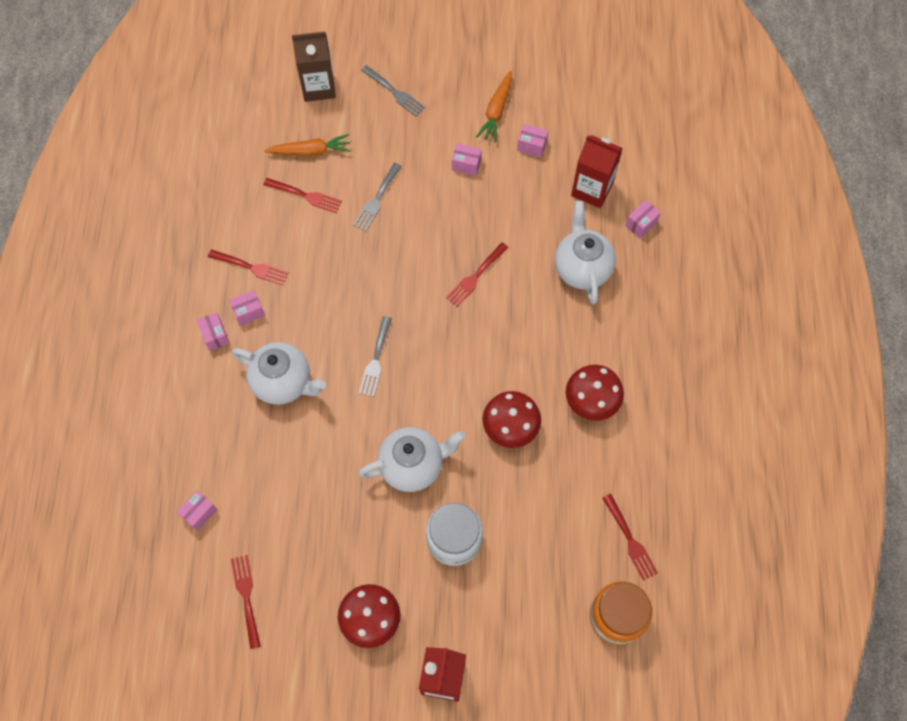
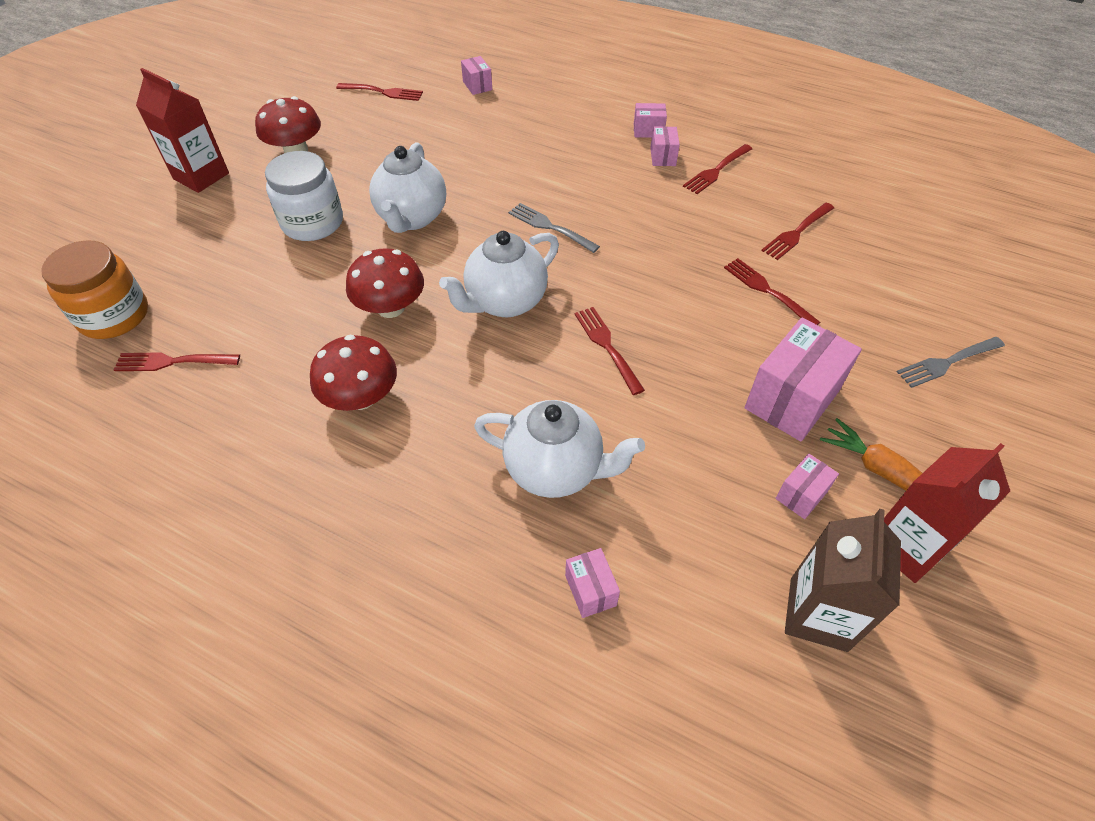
camera: 115 degrees right, 15 degrees down
(283, 382) = (568, 159): white teapot -> white teapot (505, 302)
(310, 151) = (863, 254): orange carrot -> none
(318, 87) = (970, 289): brown carton -> brown carton (818, 614)
(377, 199) = (767, 291): grey fork -> red fork
(466, 165) = (792, 399): pink box -> pink box, size x2.04
(592, 189) = (687, 545): red carton -> red carton (906, 545)

